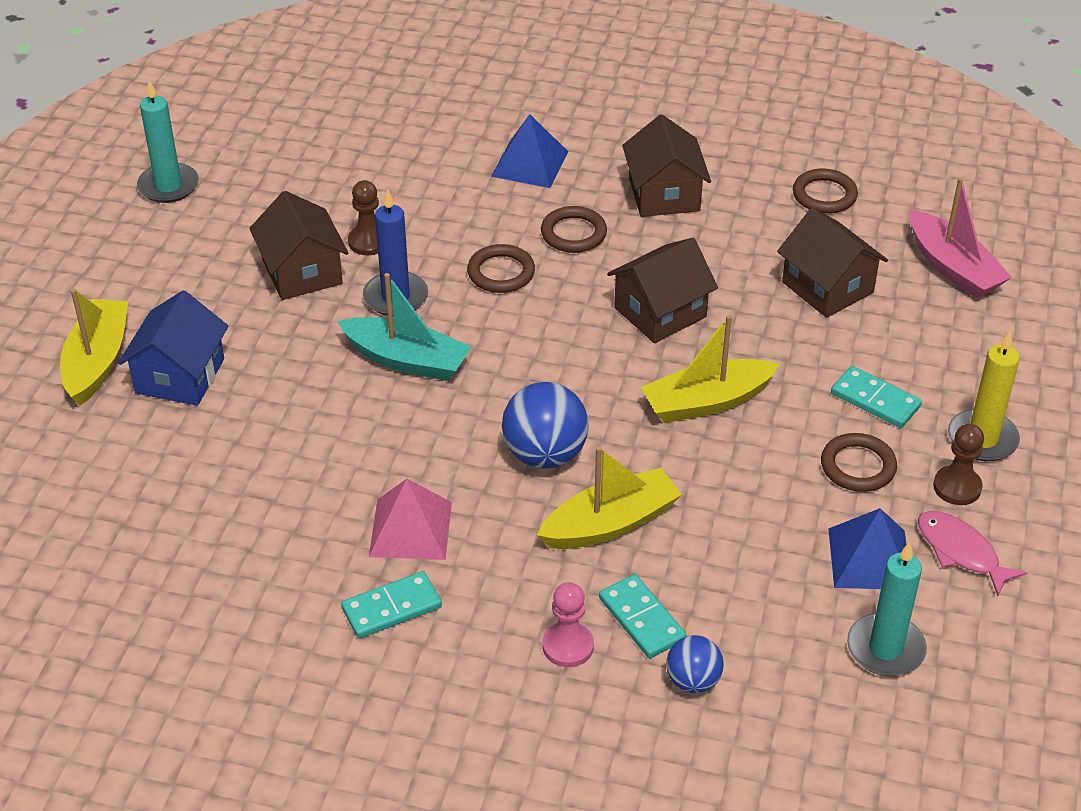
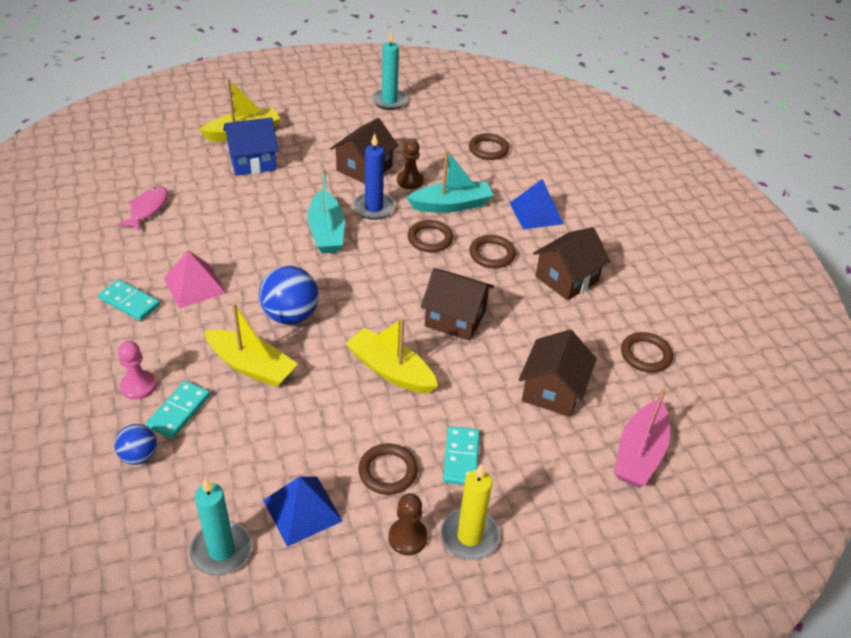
camera: 55 degrees right, 0 degrees up
(367, 145) = (488, 149): none -> brown ring
(451, 226) = (451, 205): none -> turquoise boat
(961, 552) = (343, 563): pink fish -> pink fish (147, 209)

